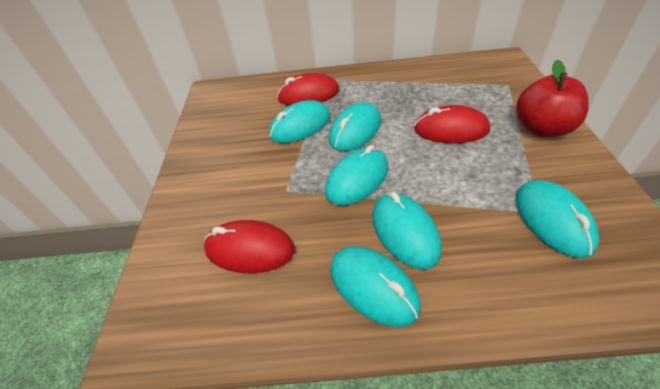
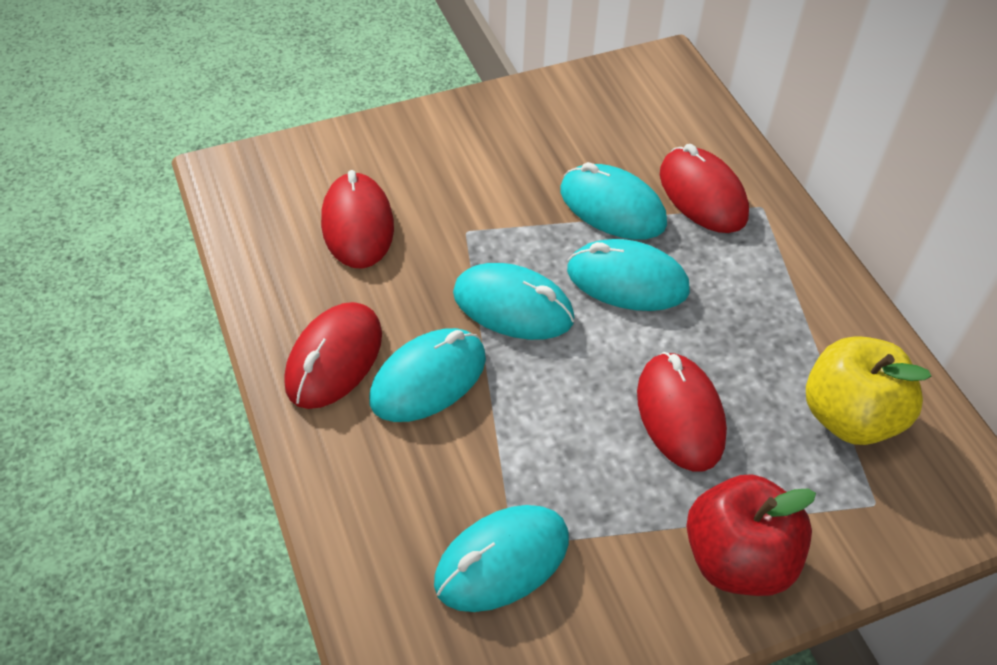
camera: 65 degrees right, 5 degrees up
(373, 287) = (334, 359): turquoise mouse -> red mouse
(459, 81) = (849, 416): none -> yellow apple

